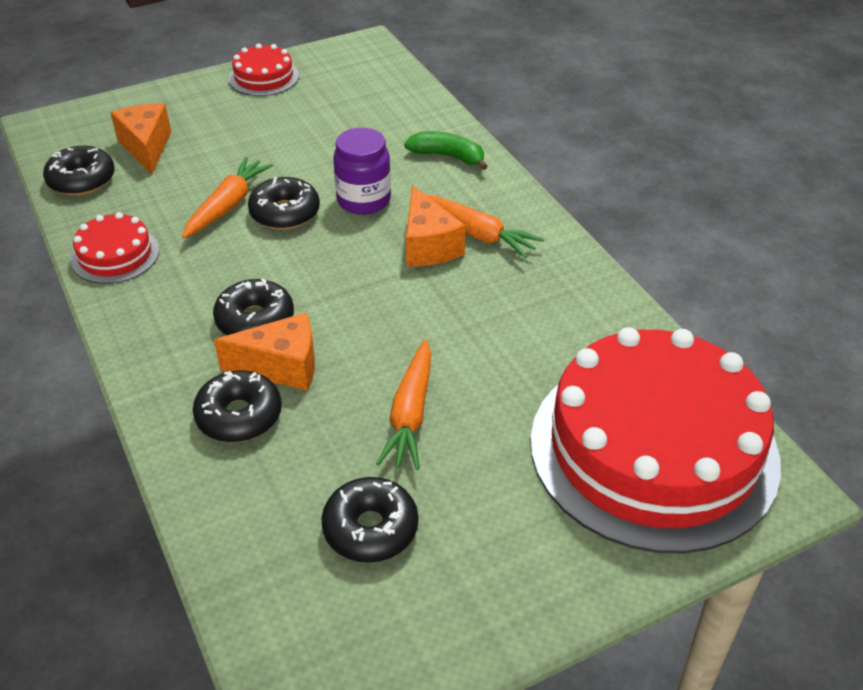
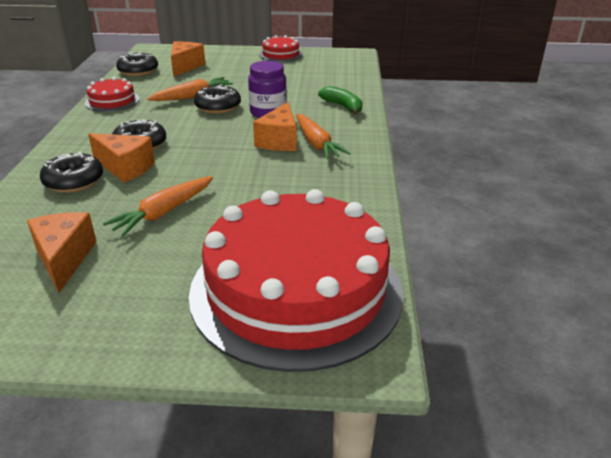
camera: 30 degrees right, 10 degrees down
(370, 529) = (64, 259): black donut -> orange cheese

